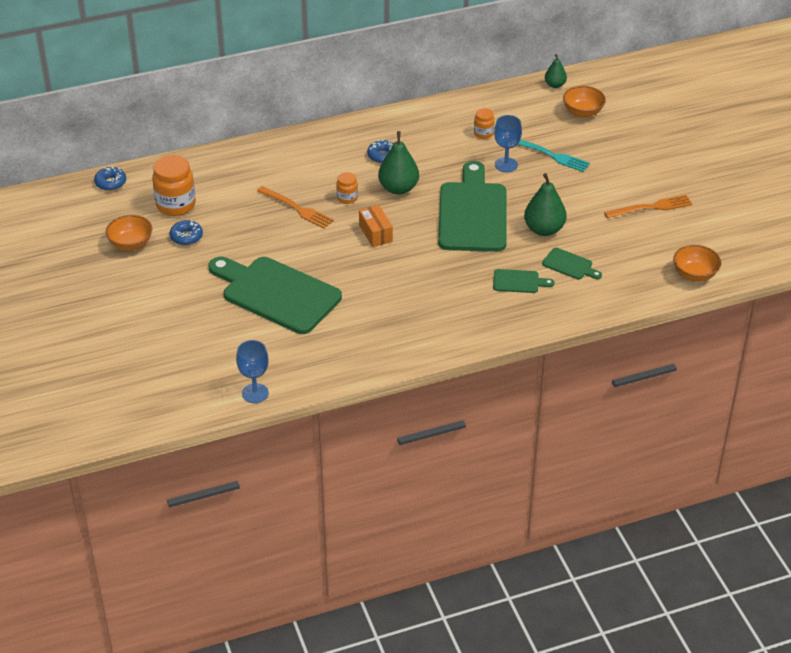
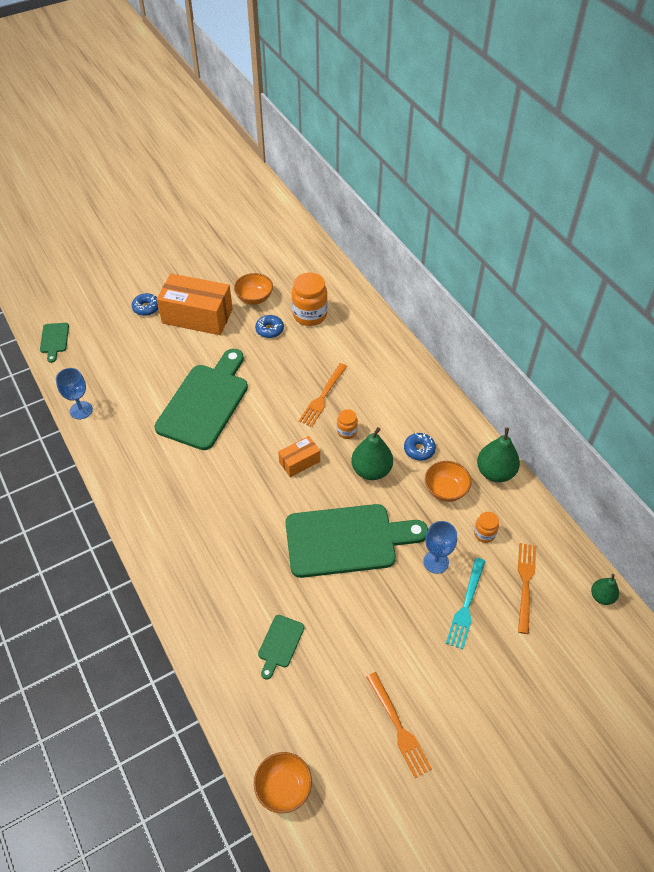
camera: 80 degrees right, 10 degrees up
(110, 183) = (329, 270): blue donut -> blue donut (146, 308)
(141, 292) = (197, 316): none -> orange box
(519, 282) = (246, 596): green cutting board -> green cutting board (54, 340)
(535, 120) = (525, 583): none -> orange fork
(544, 229) = (334, 612): green pear -> green pear (495, 472)
(582, 112) = (559, 632): orange bowl -> orange bowl (445, 490)

